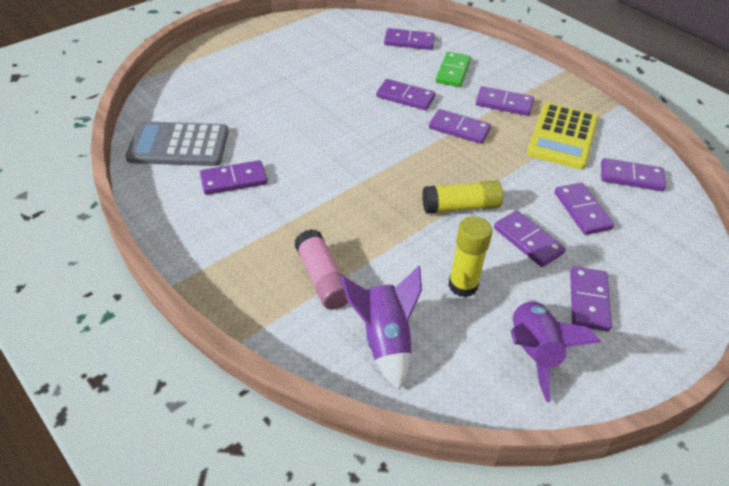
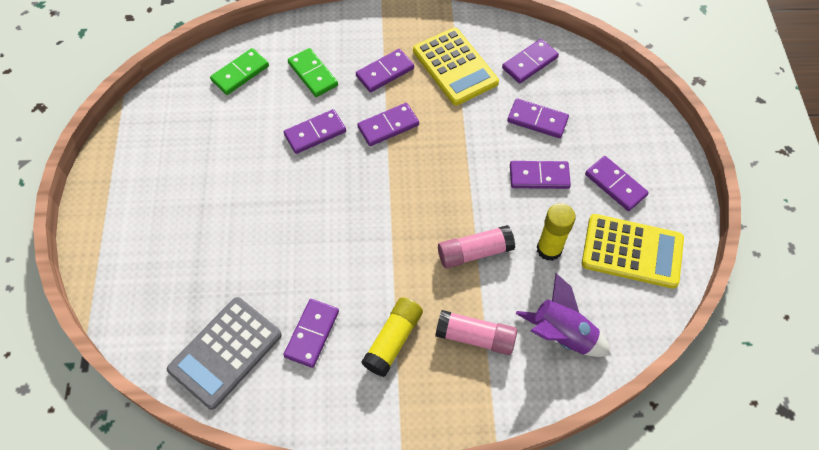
camera: 50 degrees left, 15 degrees up
(404, 236) = (474, 252): none -> pink glue stick
(409, 41) = (240, 73): purple domino -> green domino
(461, 207) = (474, 192): yellow glue stick -> yellow glue stick (393, 340)
(533, 352) = (632, 251): purple rocket -> yellow calculator

